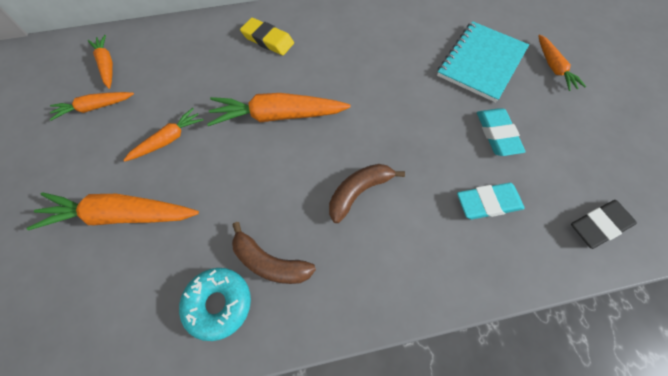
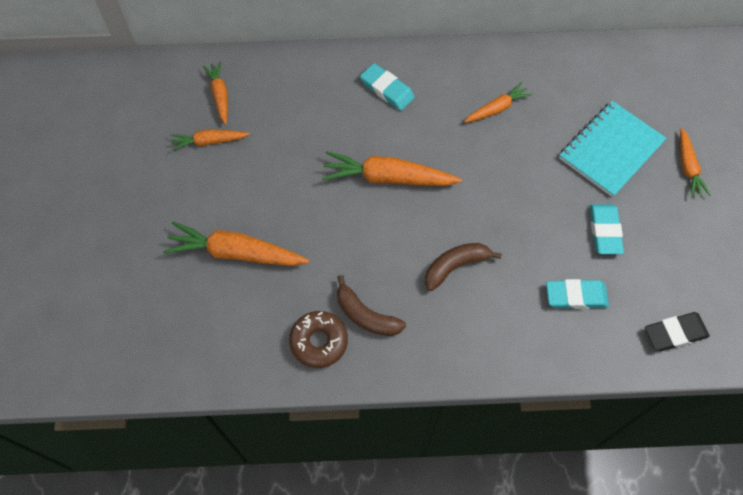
camera: 10 degrees right, 0 degrees up
(168, 140) = (280, 186): orange carrot -> orange carrot (497, 108)
(218, 304) = (319, 342): turquoise donut -> brown donut
(268, 40) = (387, 89): yellow eraser -> turquoise eraser

